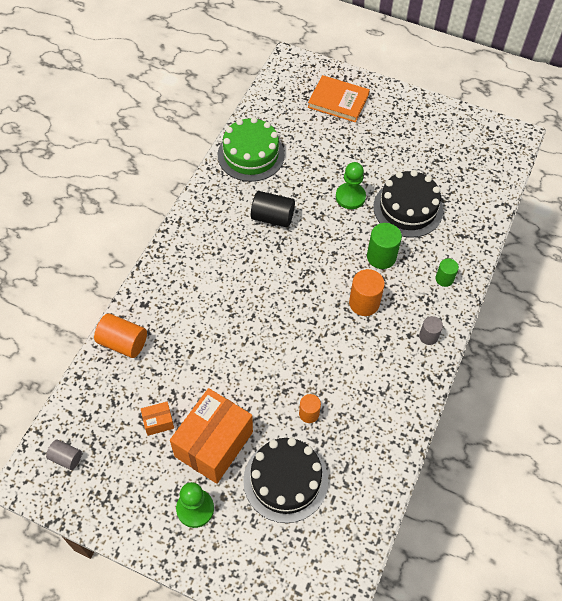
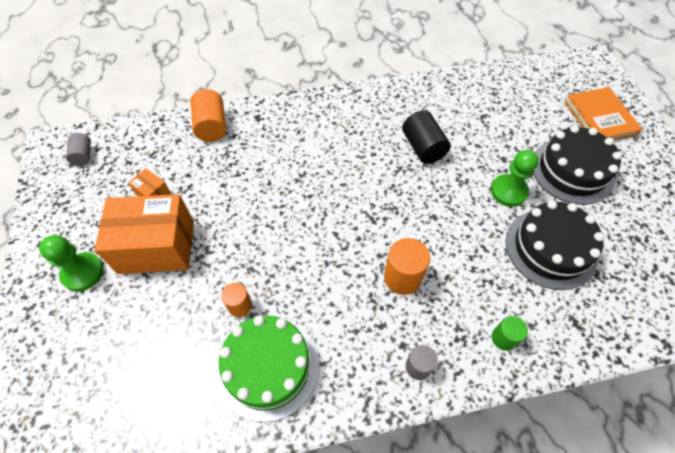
camera: 55 degrees right, 0 degrees up
(251, 155) = (469, 95): green cake -> green cake (268, 367)
(285, 480) = (153, 330): black cake -> black cake (572, 171)
(381, 257) = (469, 260): green cylinder -> none

